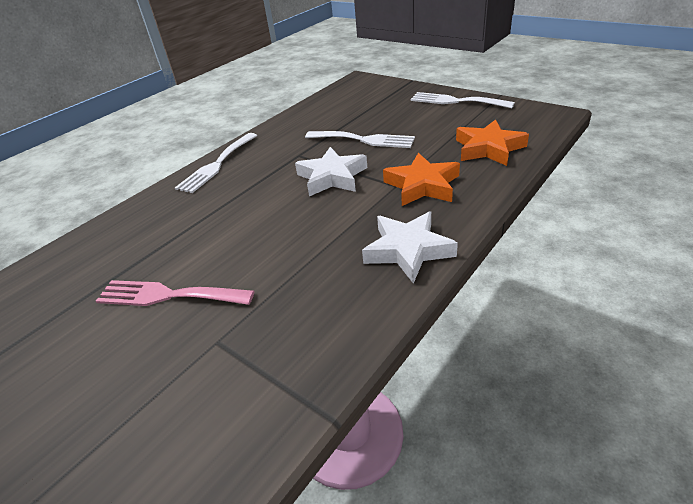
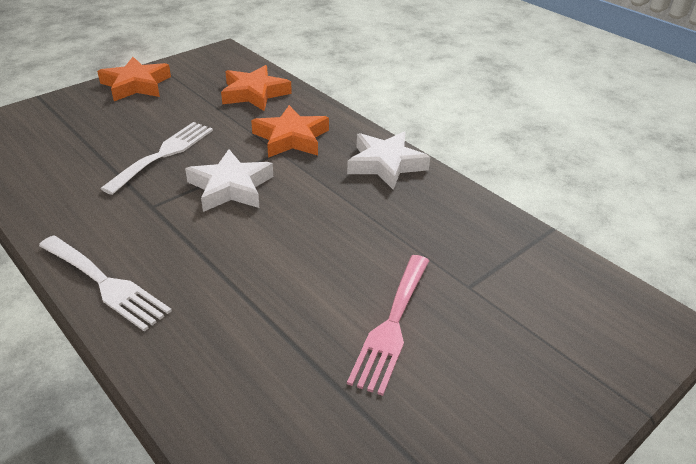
camera: 85 degrees left, 0 degrees up
(455, 101) = (136, 85): white fork -> orange star

